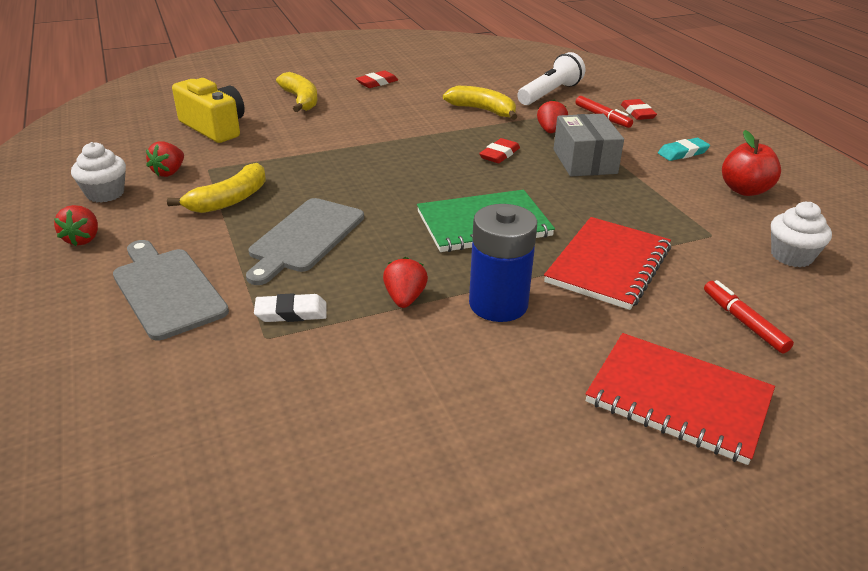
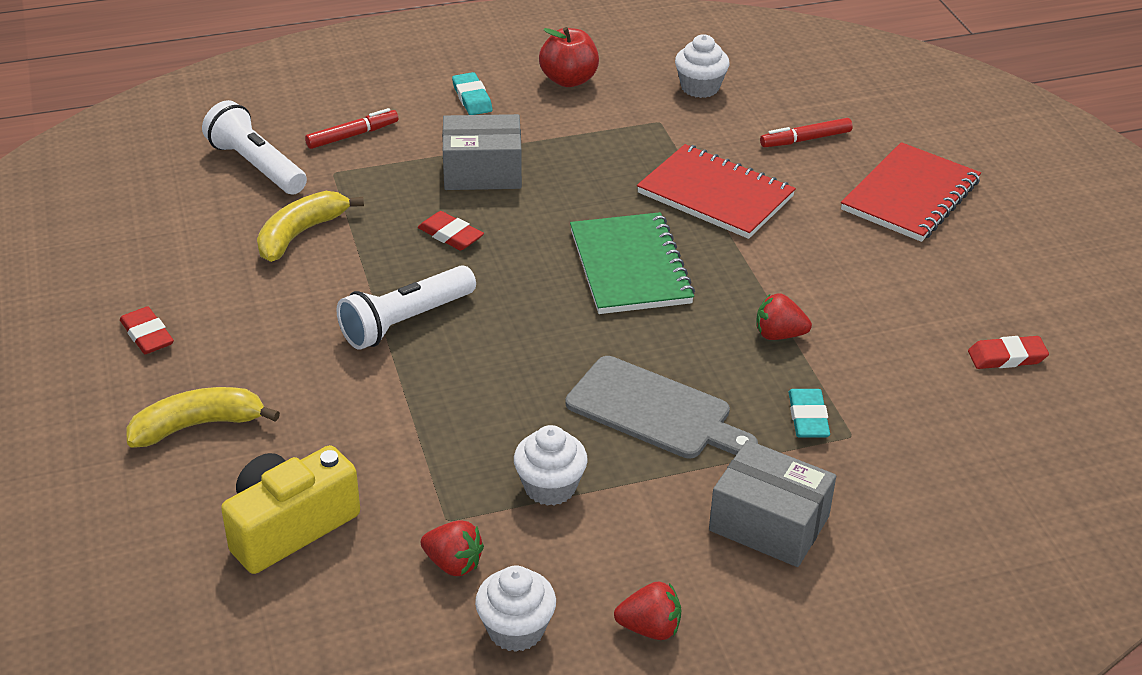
camera: 85 degrees left, 5 degrees up
(167, 290) = (769, 523): grey cutting board -> grey box
(229, 200) = (550, 487): yellow banana -> white cupcake
(291, 312) = (808, 417): white eraser -> turquoise eraser
(399, 146) = (405, 321): none -> white flashlight
(498, 304) = (786, 273): blue battery -> none
(550, 131) = (387, 184): red strawberry -> none
(637, 113) = (346, 106): red eraser -> red eraser (1006, 357)

